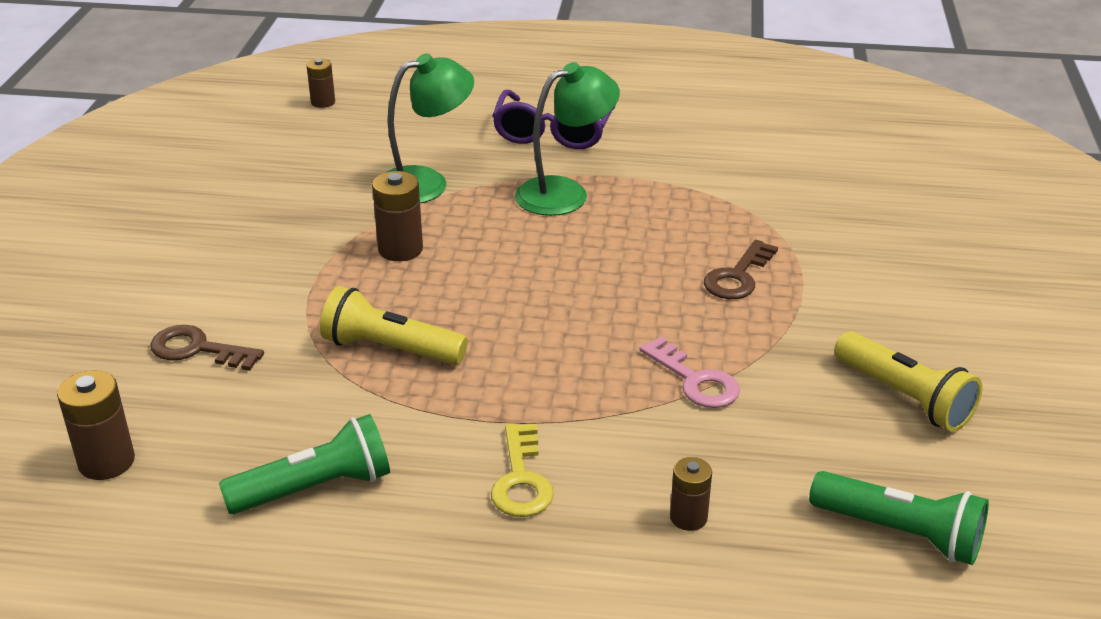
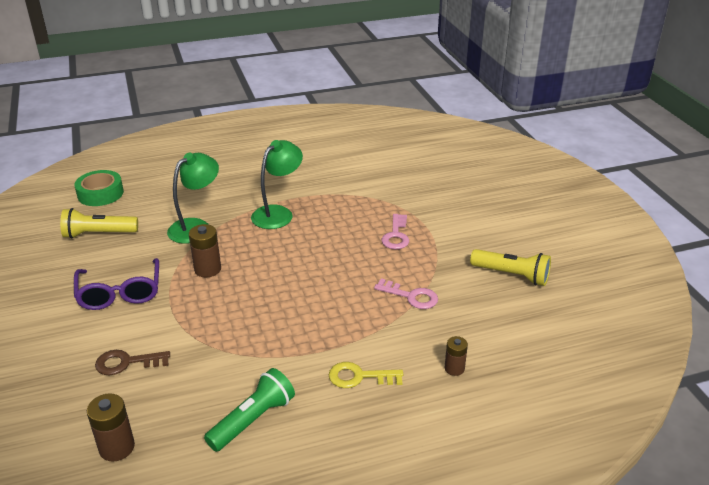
camera: 25 degrees left, 0 degrees up
(323, 102) = (100, 193): brown battery -> green tape
(390, 349) = (241, 328): yellow flashlight -> yellow flashlight (98, 234)
(521, 479) = (360, 377): yellow key -> yellow key turned 120 degrees clockwise
(553, 133) = (248, 181): purple glasses -> purple glasses (120, 293)
(738, 276) = (396, 235): brown key -> pink key
(900, 533) = (552, 343): green flashlight -> none

